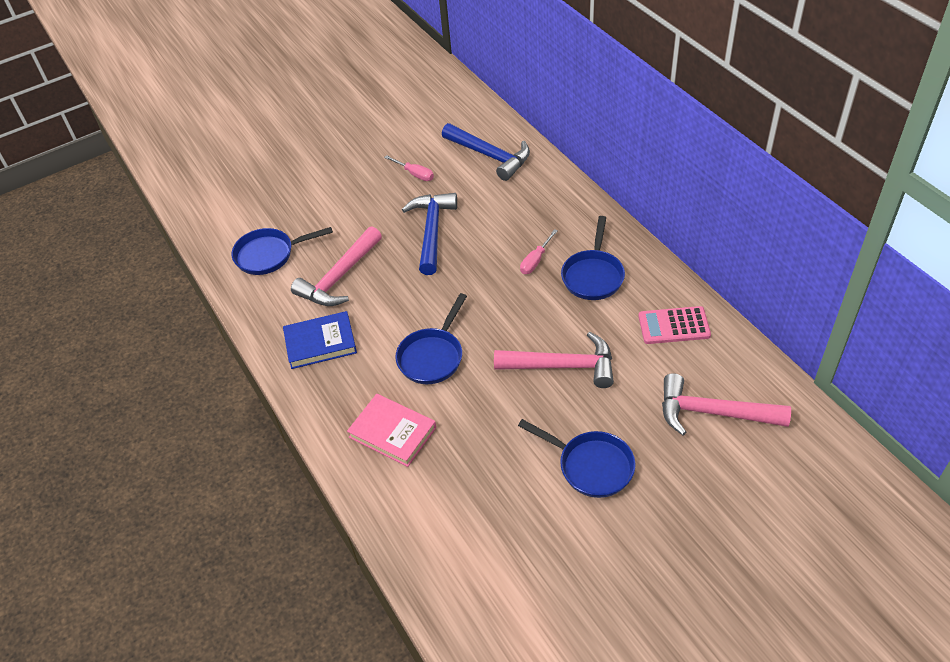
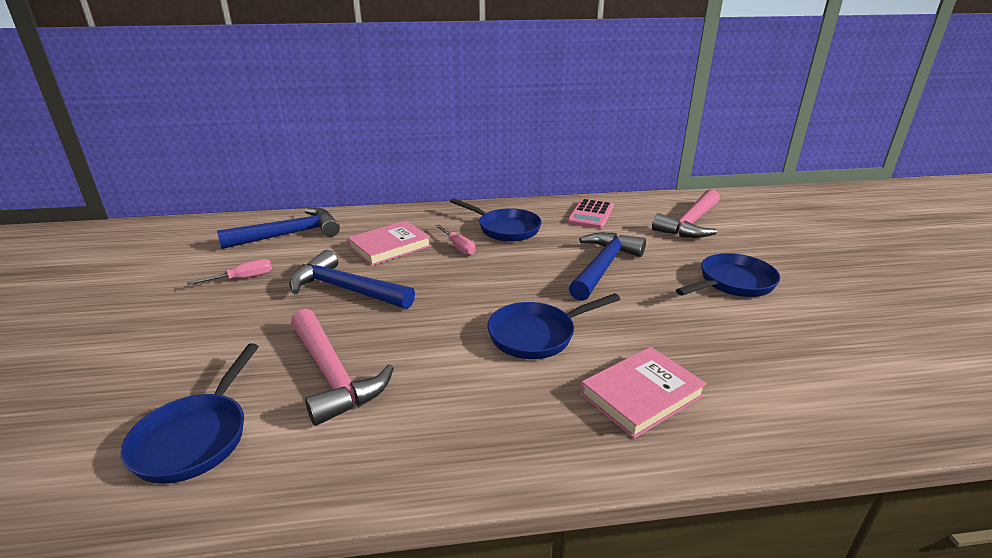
camera: 70 degrees left, 20 degrees down
(320, 343) = (436, 424): blue book -> none
(432, 356) = (536, 335): blue pan -> blue pan turned 105 degrees clockwise
(508, 220) = (390, 247): none -> pink book
(563, 366) = (603, 266): pink hammer -> blue hammer

